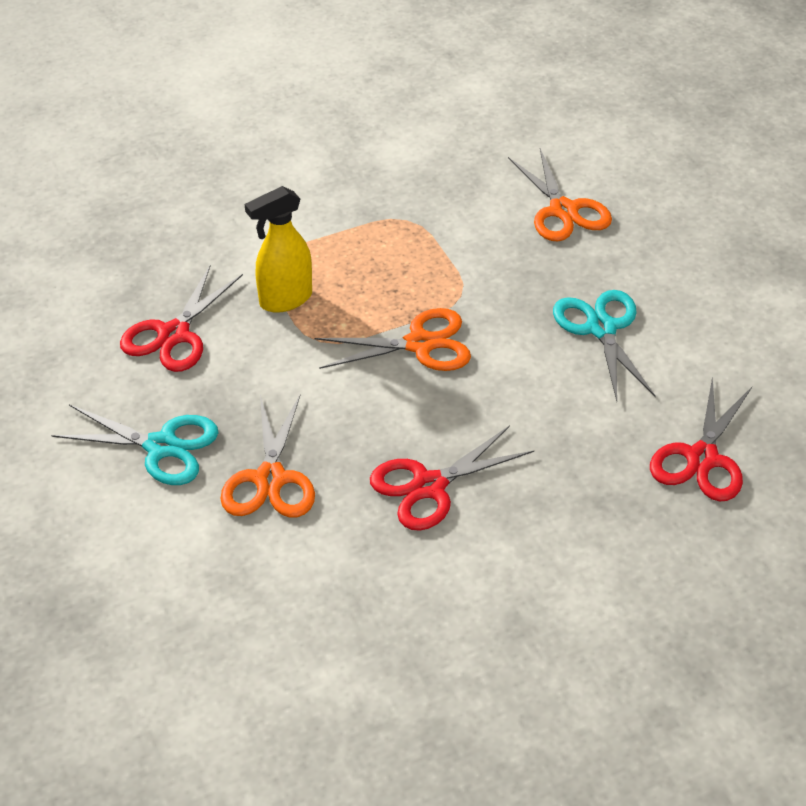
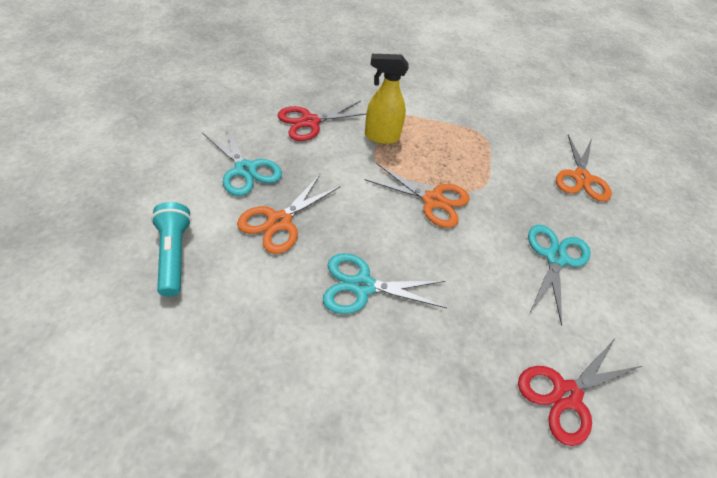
camera: 30 degrees right, 5 degrees up
(192, 589) = (174, 255): none -> turquoise flashlight
(429, 486) = (362, 286): red scissors -> turquoise scissors

